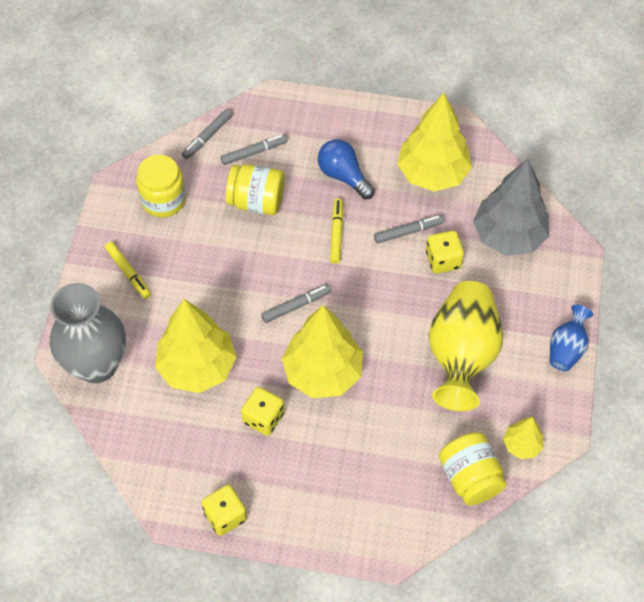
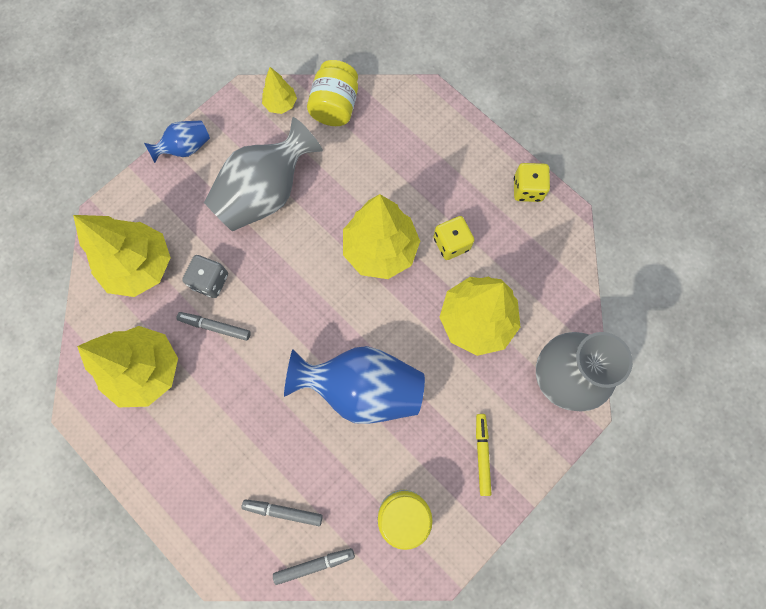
camera: 145 degrees left, 15 degrees up
(256, 201) = (320, 451): yellow jar -> none
(257, 260) = (362, 388): none -> blue vase
(296, 306) = (360, 321): grey marker -> none
(336, 234) = (276, 367): yellow marker -> none
(343, 176) = (223, 424): blue light bulb -> none
(443, 260) = (210, 281): yellow dice -> grey dice
(461, 355) = (265, 194): yellow vase -> grey vase
(509, 236) = (140, 266): grey tree -> yellow tree

